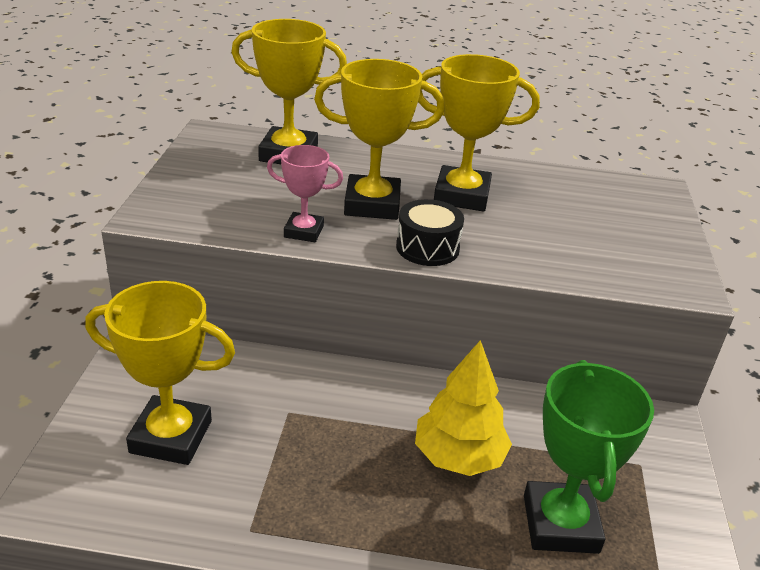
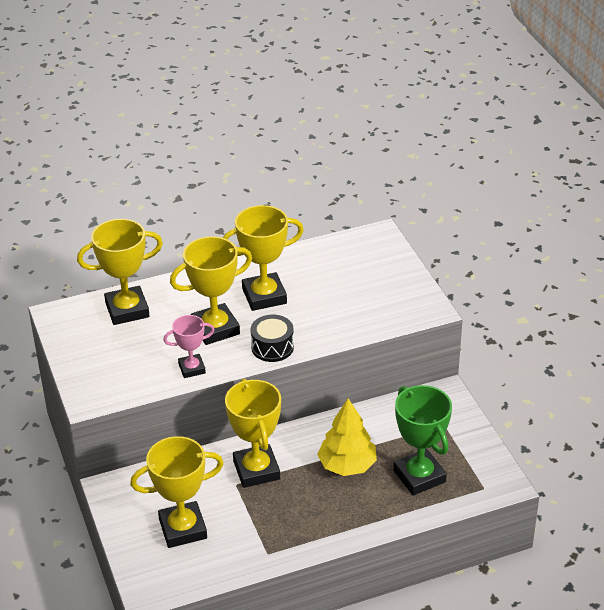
camera: 25 degrees left, 5 degrees up
(329, 406) = (256, 470): none -> yellow trophy

